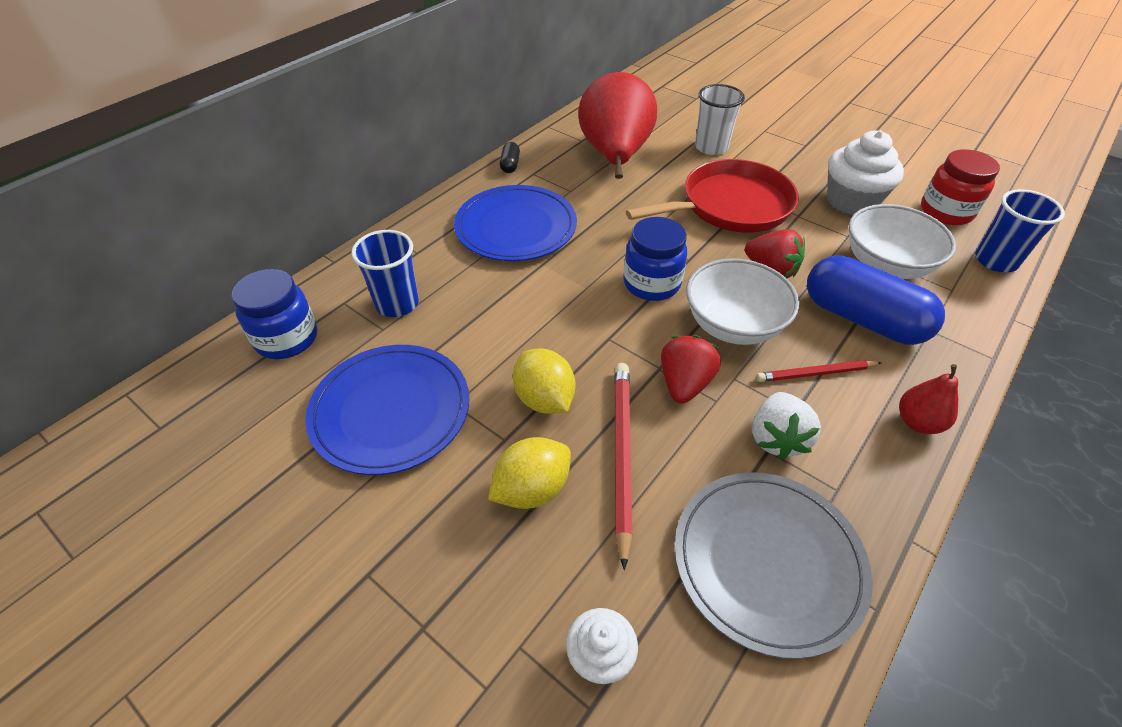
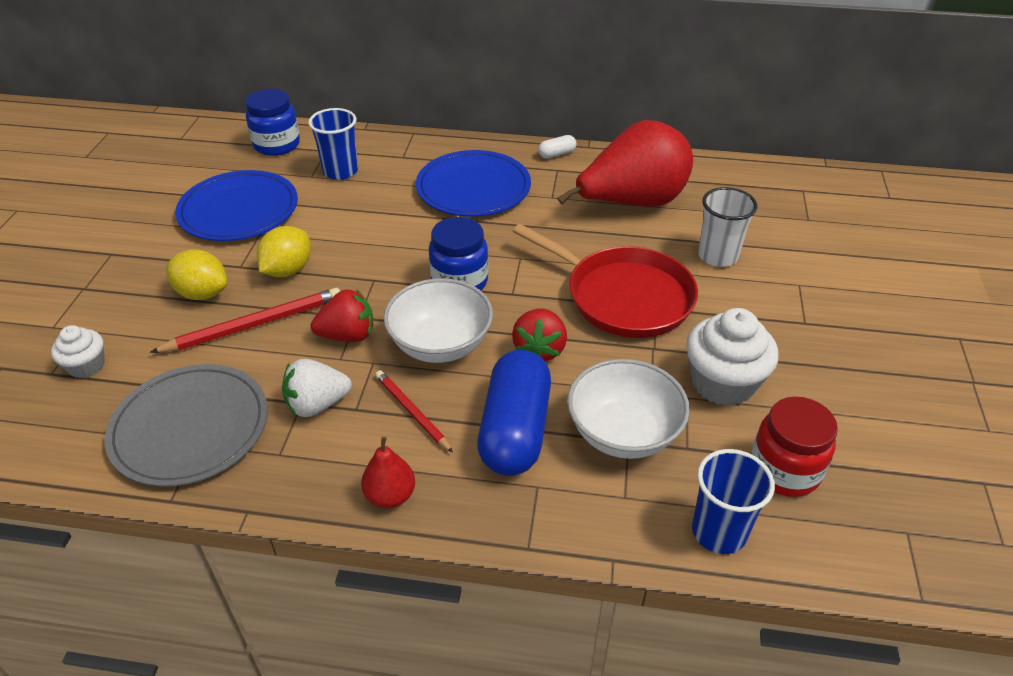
camera: 60 degrees right, 5 degrees down
(510, 165) = (557, 154): black capsule -> white capsule

